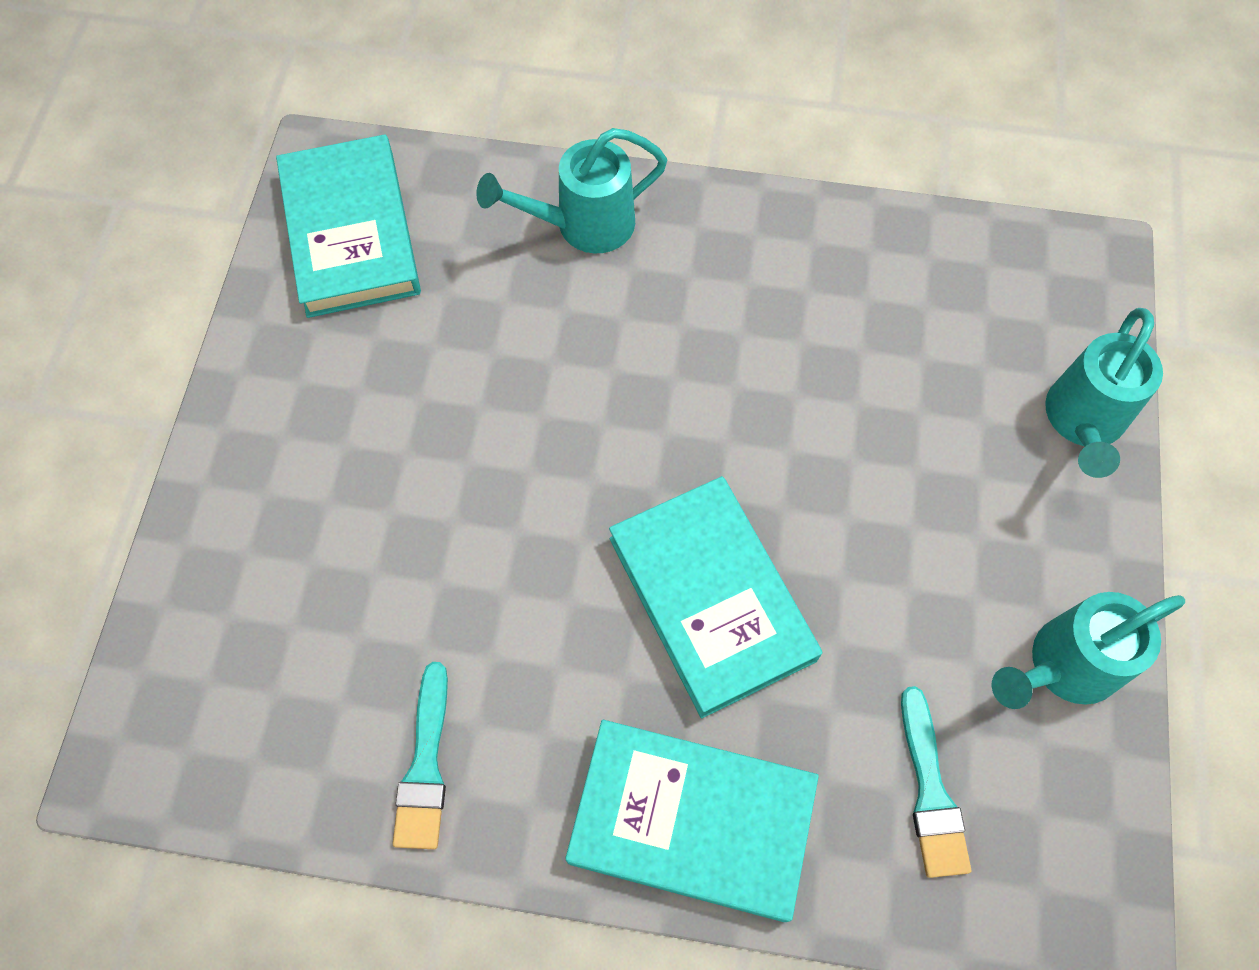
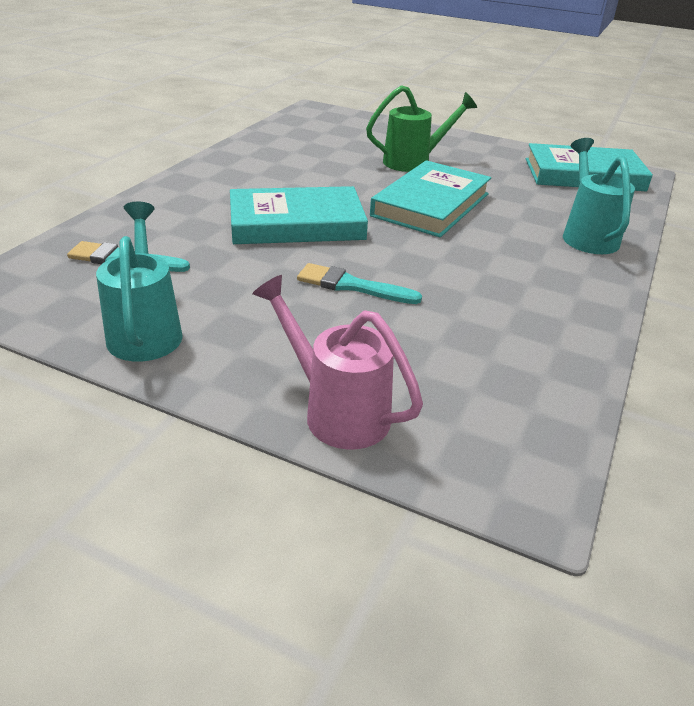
camera: 105 degrees right, 30 degrees down
(387, 489) = (413, 162): none -> green watering can
(425, 766) = (266, 151): turquoise brush -> turquoise brush (352, 286)
(691, 821) = (182, 196): turquoise book -> turquoise book (431, 205)
(1082, 422) = (337, 411): turquoise watering can -> pink watering can

